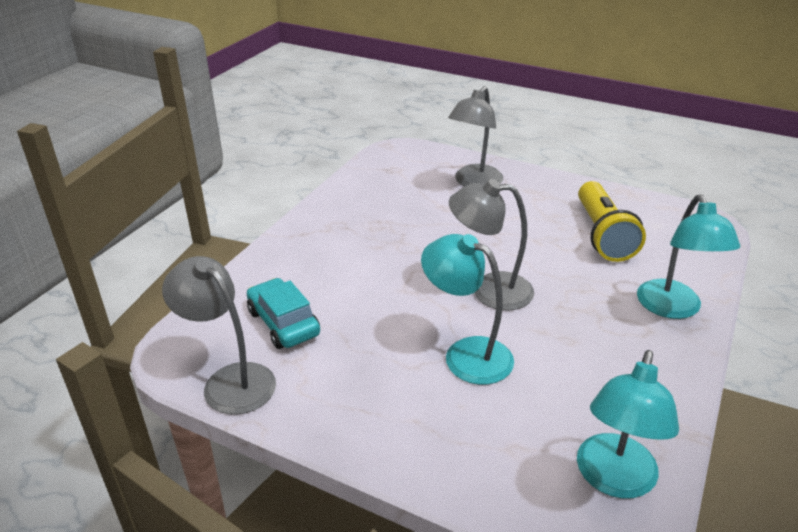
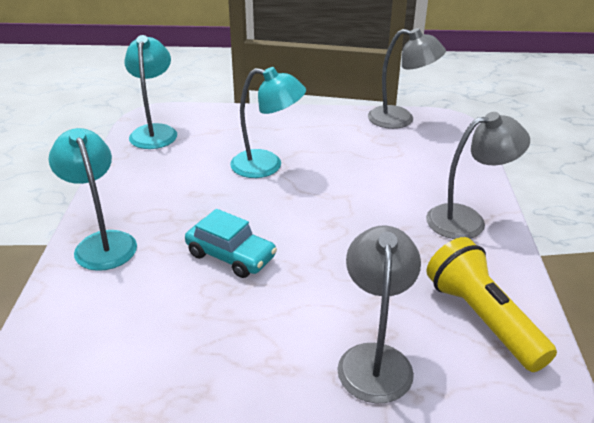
camera: 155 degrees right, 0 degrees up
(283, 323) = (408, 152): turquoise car -> turquoise car (231, 255)
(489, 290) = (274, 215): grey lamp -> grey lamp (467, 220)
(602, 235) = (176, 314): yellow flashlight -> yellow flashlight (482, 319)

